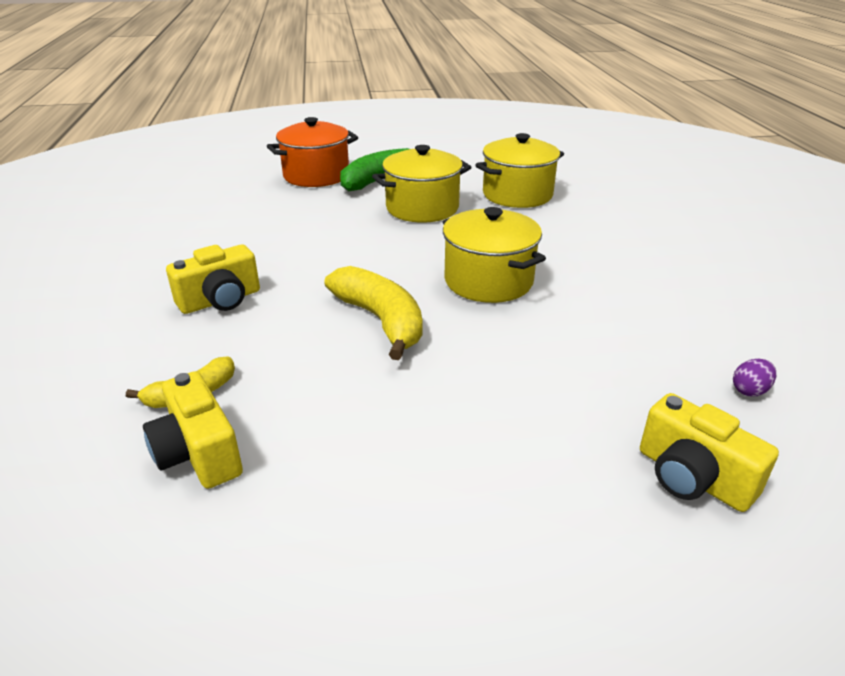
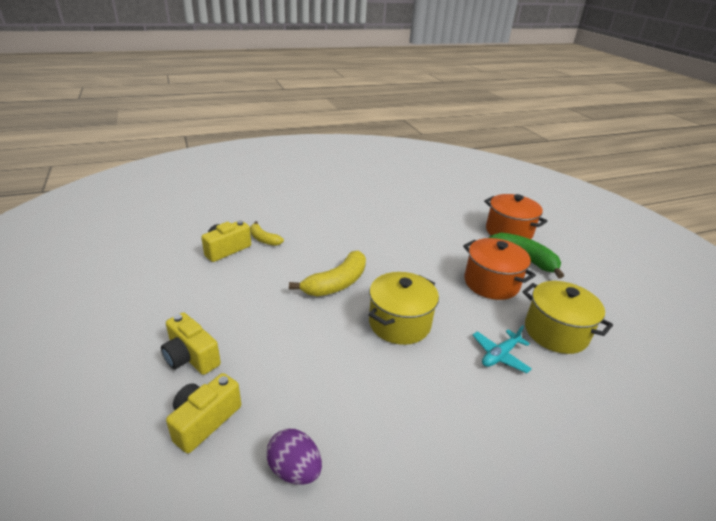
camera: 75 degrees right, 0 degrees up
(220, 300) = (339, 230): yellow camera -> yellow camera (191, 357)
(422, 208) = (491, 283): yellow pot -> orange pot
(552, 230) = (500, 355): none -> turquoise plane
(749, 390) = (295, 470): purple egg -> purple egg, size x1.70

